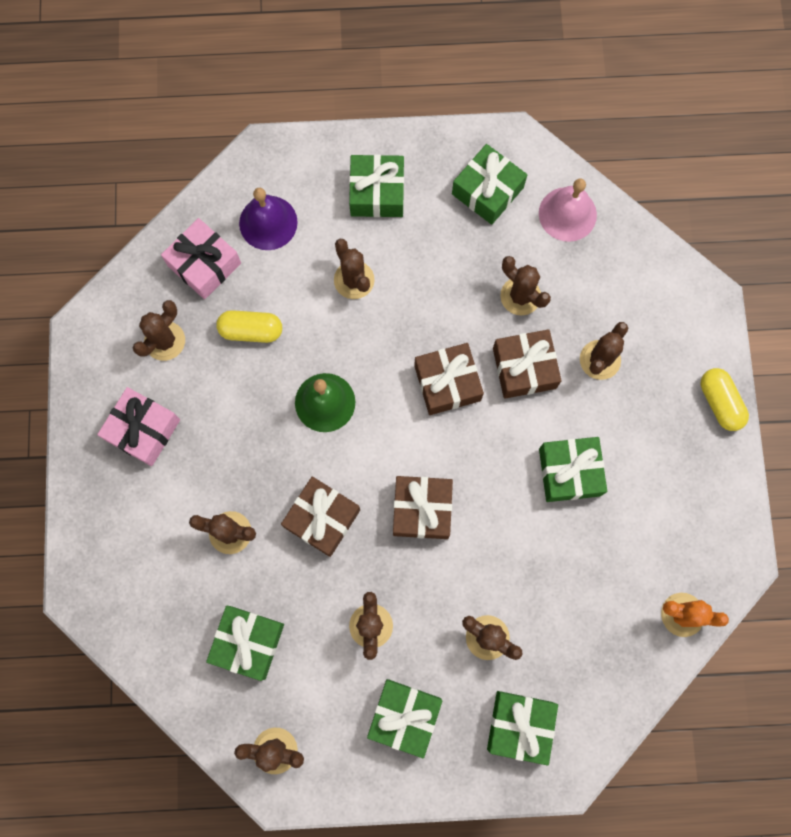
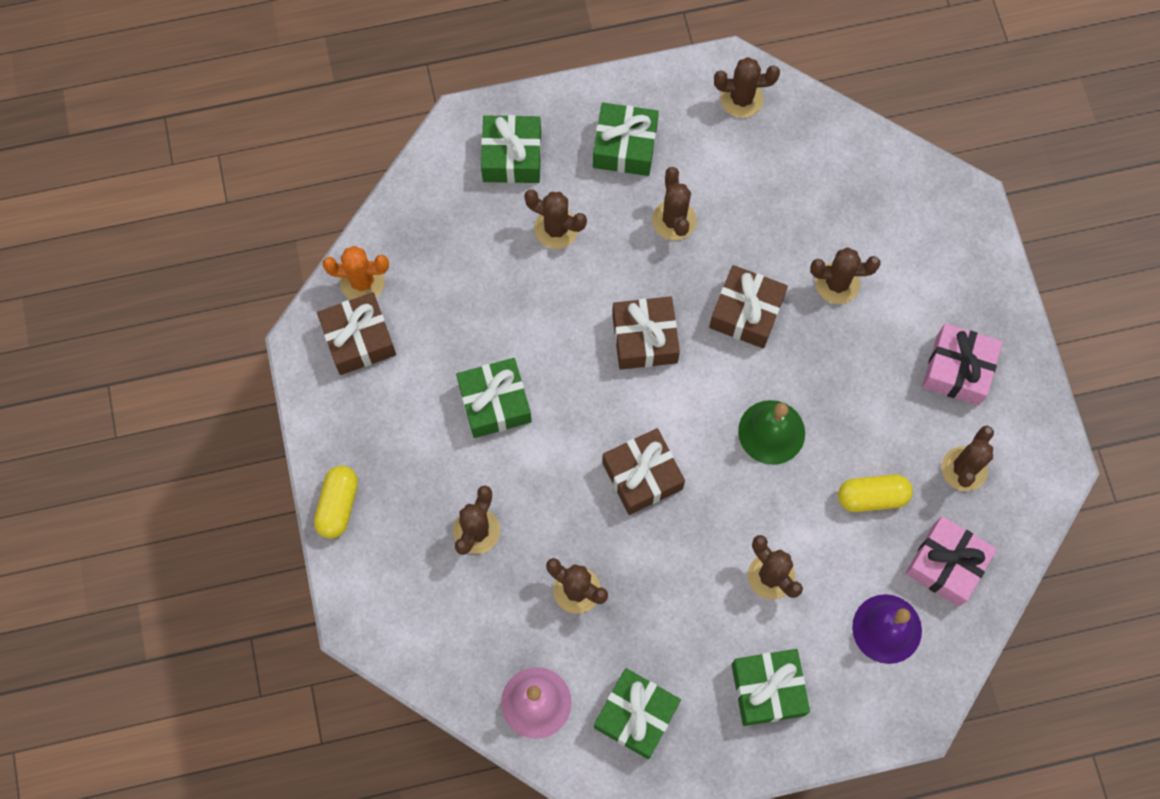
camera: 170 degrees right, 5 degrees down
(248, 642) = (791, 186): green gift -> none
(524, 368) = (560, 507): brown gift -> brown gift (359, 339)
(719, 402) = (338, 505): yellow capsule -> yellow capsule turned 45 degrees clockwise

